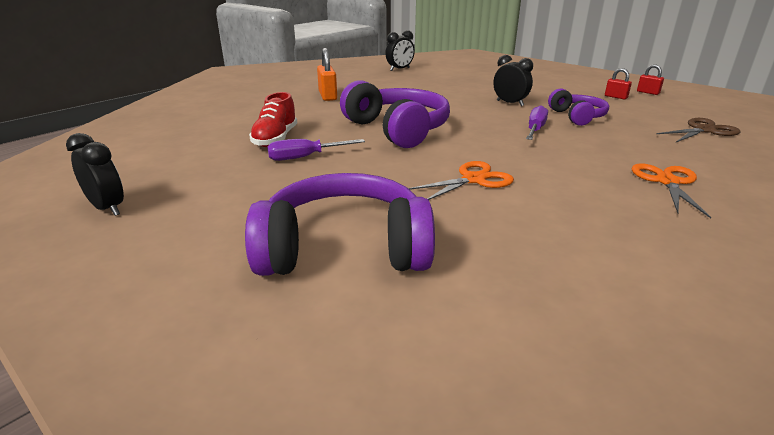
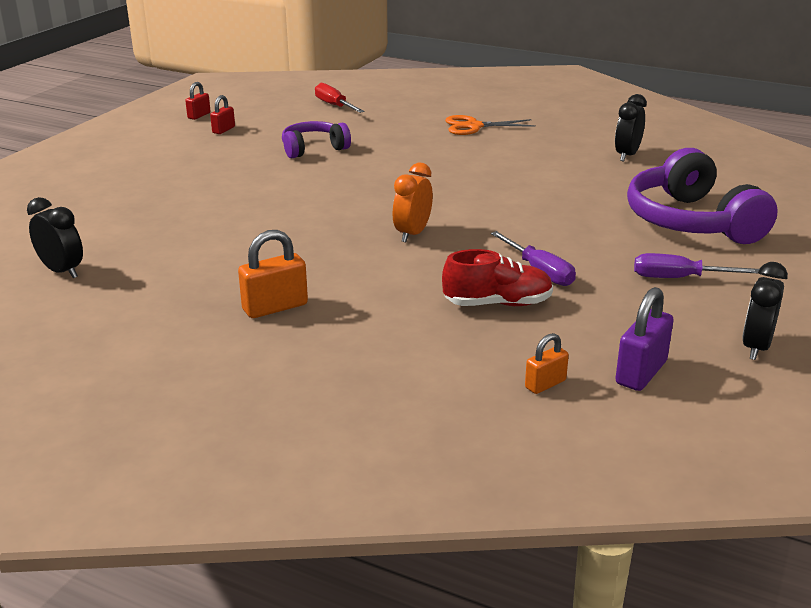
camera: 105 degrees left, 0 degrees up
(147, 162) = (641, 373): none -> purple padlock
(177, 137) = (545, 384): none -> orange padlock
(397, 129) = (412, 234): purple headphones -> orange clock
(473, 180) = (527, 188): orange scissors -> none
(510, 103) = (270, 180): black clock -> black clock (627, 155)
(535, 129) = (370, 167): purple screwdriver -> purple screwdriver (679, 278)
(704, 130) = (334, 106): brown scissors -> red screwdriver

